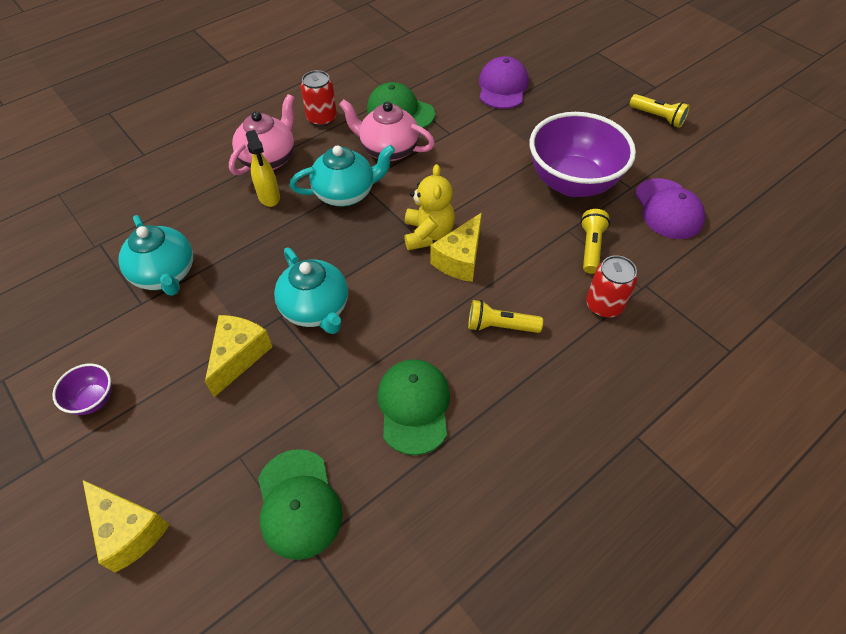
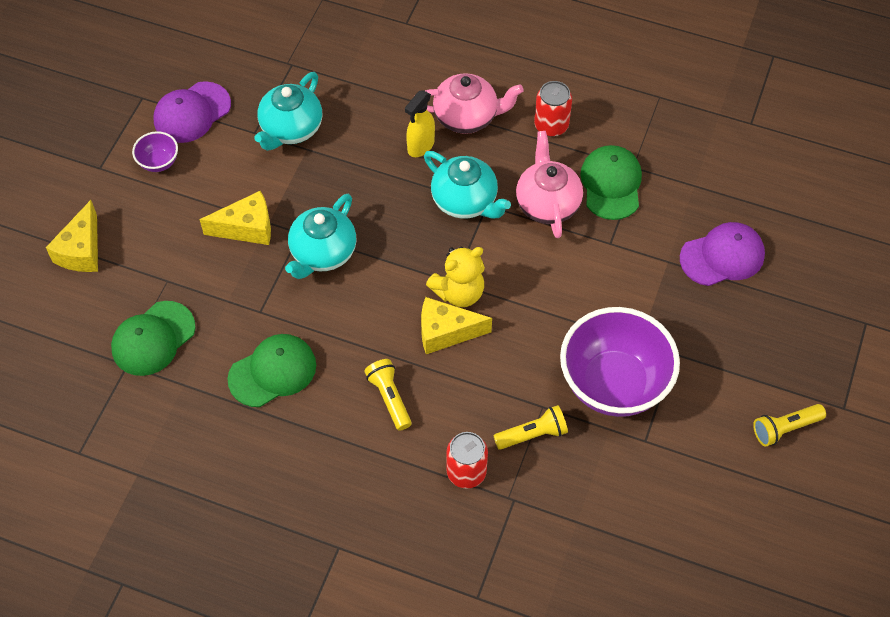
camera: 60 degrees right, 5 degrees up
(657, 117) = (785, 428): yellow flashlight -> yellow flashlight turned 60 degrees clockwise
(668, 209) = (636, 486): purple cap -> purple cap (192, 113)

